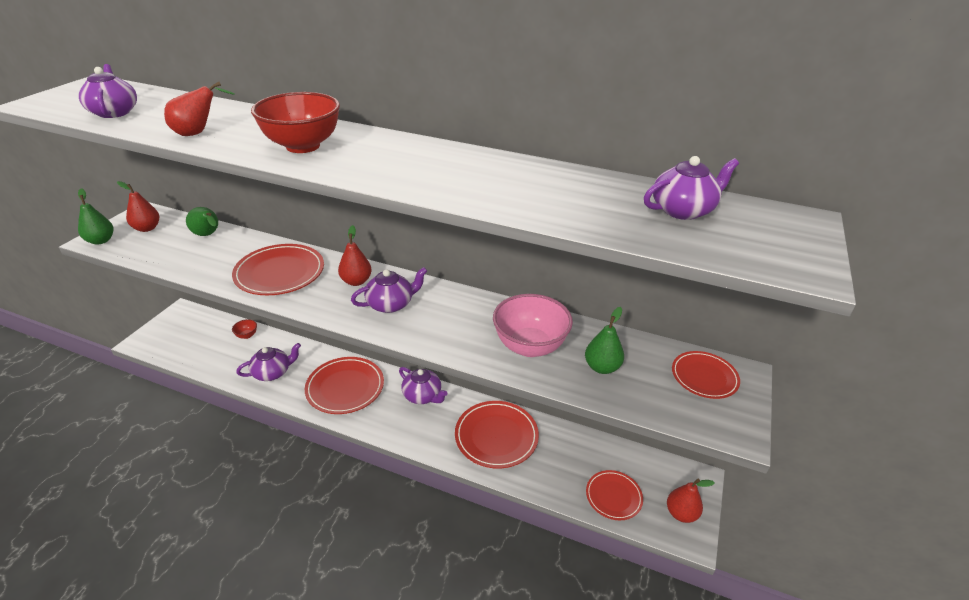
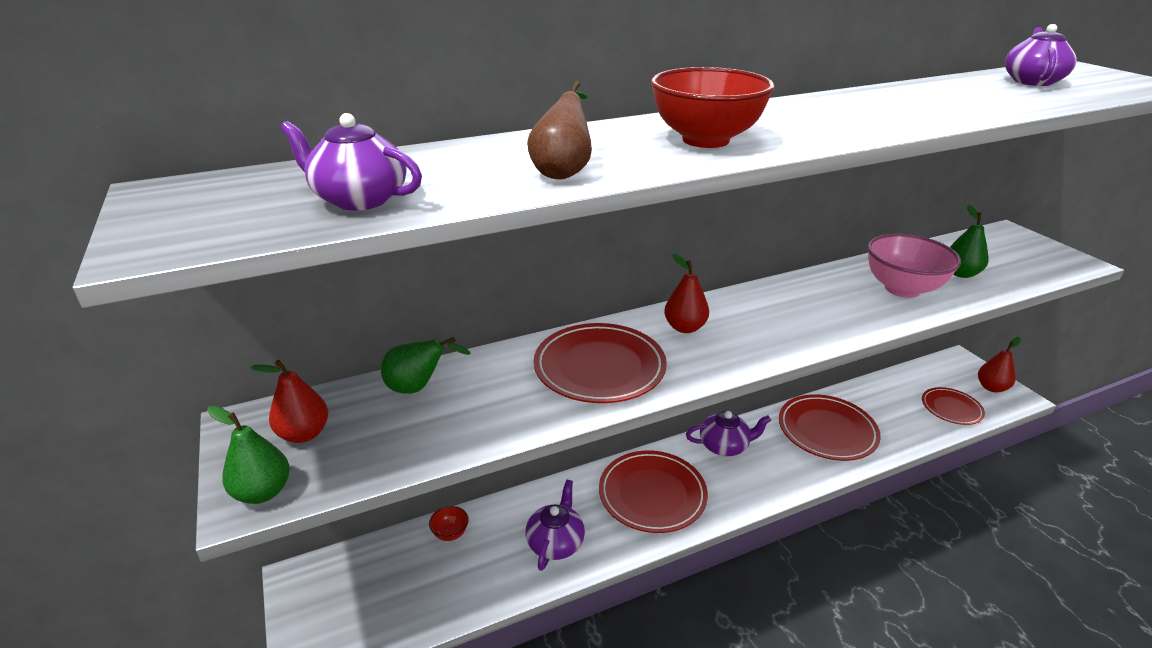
camera: 45 degrees left, 5 degrees down
(198, 133) = (563, 172): red pear -> brown pear
(391, 304) = (755, 325): purple teapot -> none
(704, 377) = (1004, 245): red plate -> none

